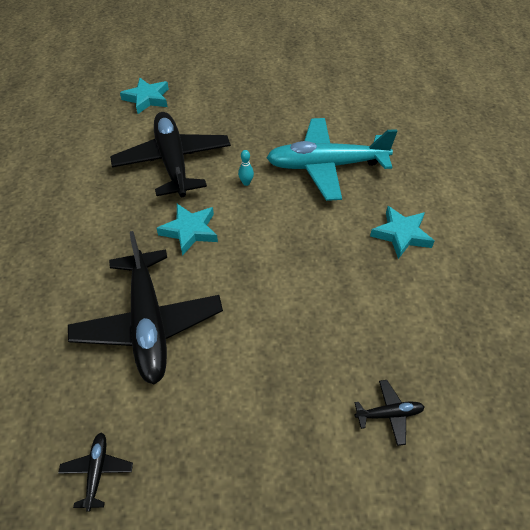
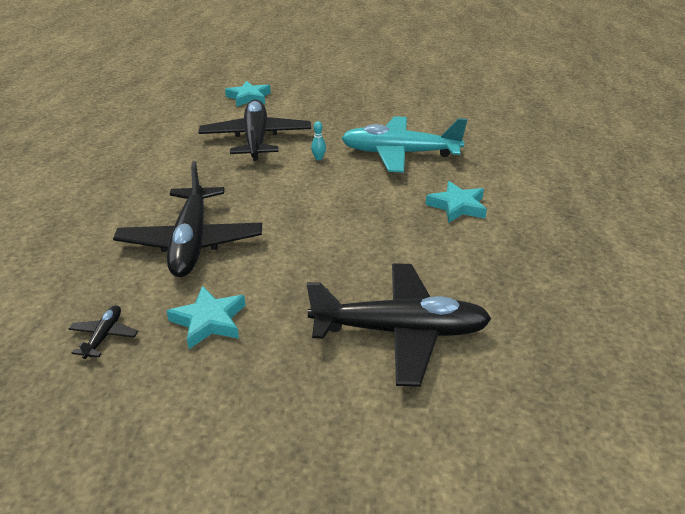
camera: 10 degrees right, 15 degrees down
(190, 231) = (254, 185): turquoise star -> turquoise star (209, 321)
(389, 414) = (400, 331): black plane -> black plane, size x2.46

